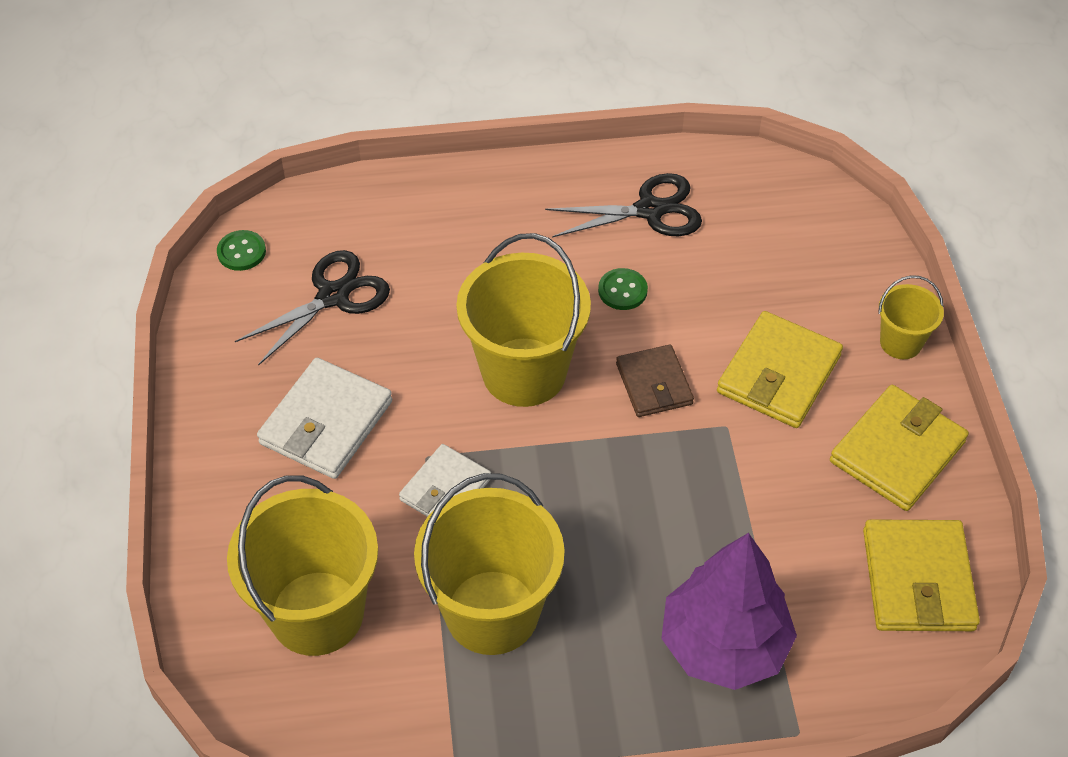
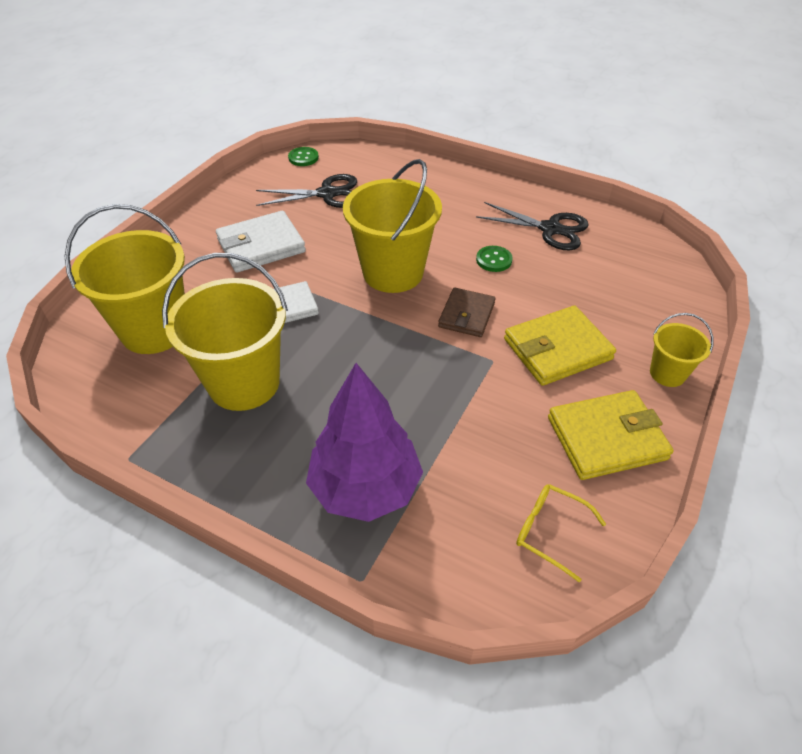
camera: 35 degrees right, 5 degrees down
(918, 580) = (550, 531): yellow wallet -> yellow glasses

